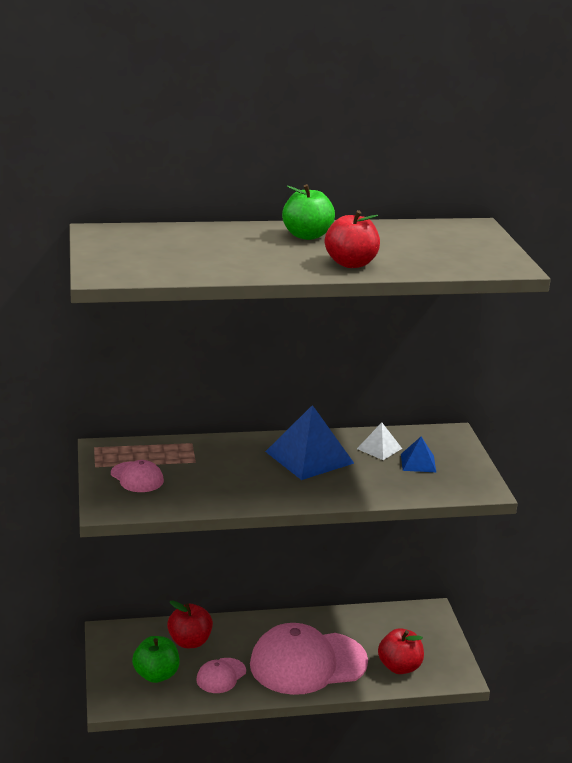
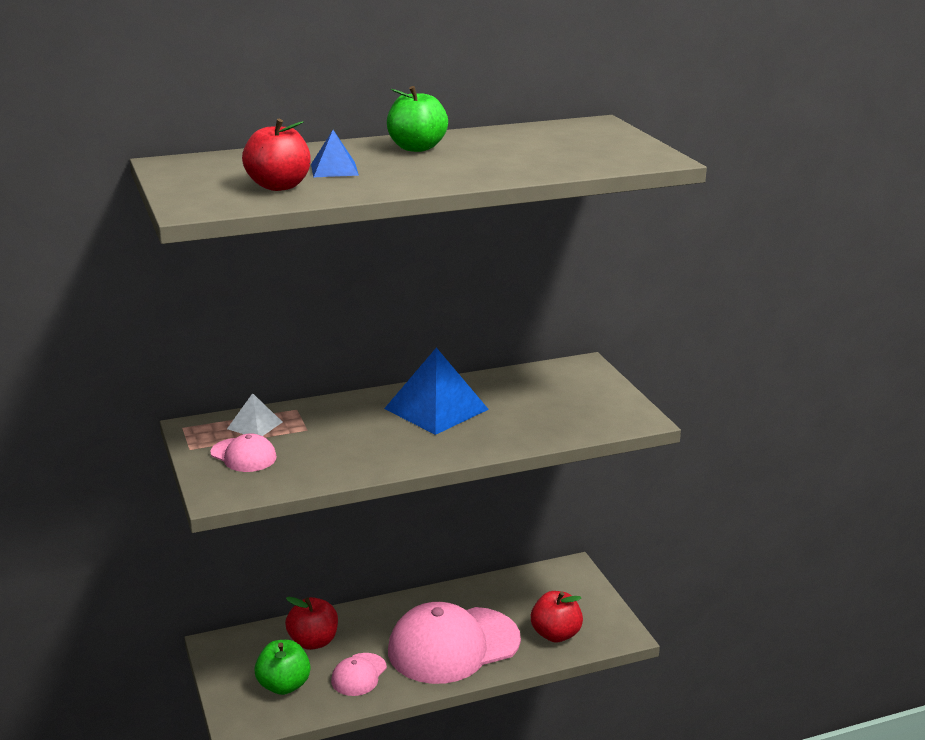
camera: 10 degrees left, 0 degrees up
(351, 263) = (481, 171): red apple -> red apple (279, 186)
(379, 448) = (511, 390): white pyramid -> white pyramid (255, 425)
(418, 463) = (559, 400): blue pyramid -> blue pyramid (334, 169)

